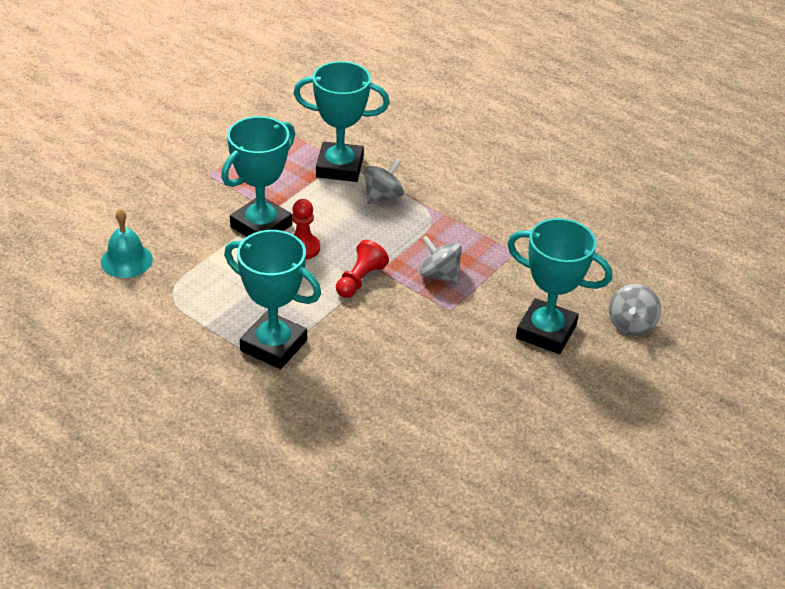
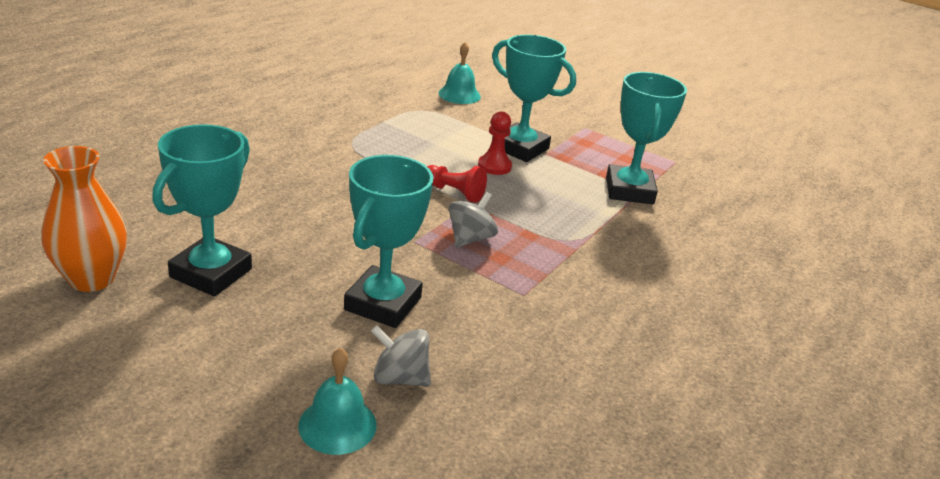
camera: 85 degrees right, 10 degrees down
(273, 345) = (359, 148): turquoise trophy -> turquoise trophy (211, 273)
(382, 196) = (591, 212): grey spinning top -> none
(553, 522) = (92, 279): none -> orange vase
(686, 356) = (337, 425): none -> turquoise bell

